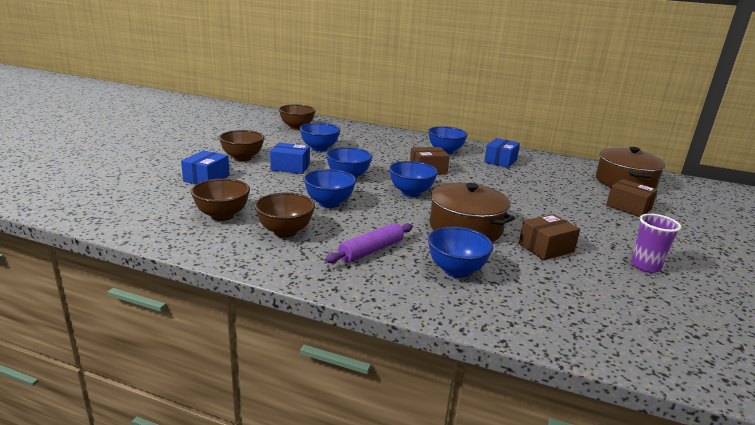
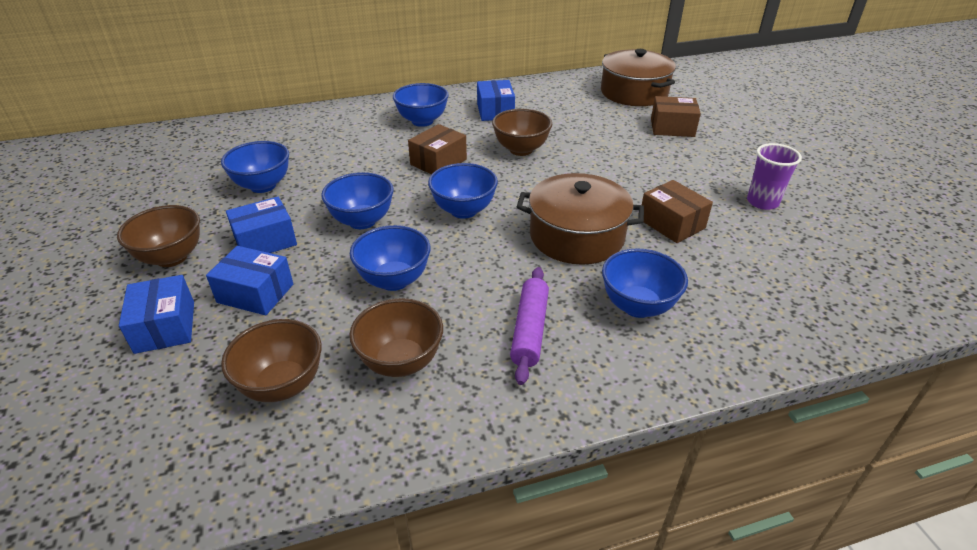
camera: 35 degrees left, 15 degrees up
(258, 182) = (255, 293): none -> blue box
(297, 127) = (180, 158): brown bowl -> brown bowl (521, 150)
(546, 248) = (671, 223): brown box -> brown box turned 60 degrees counterclockwise

